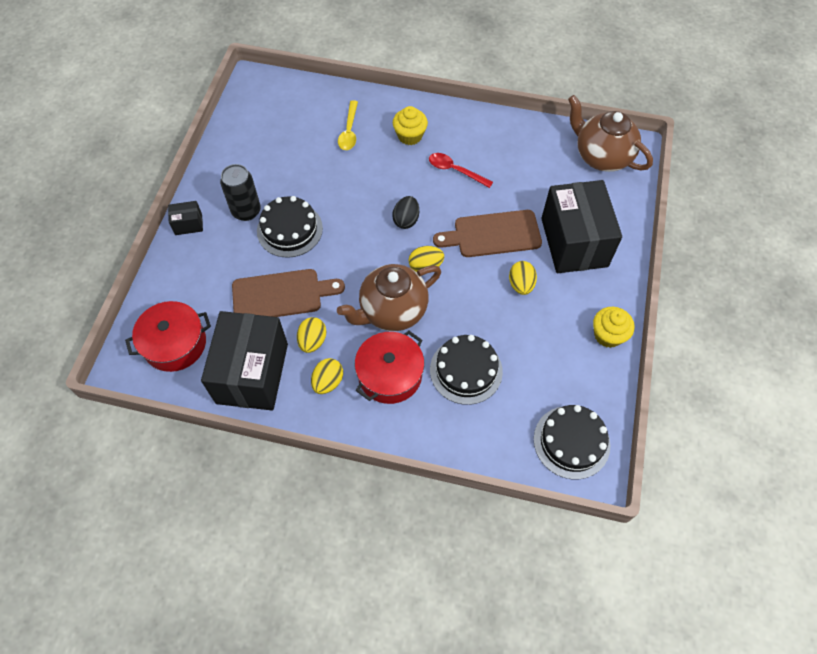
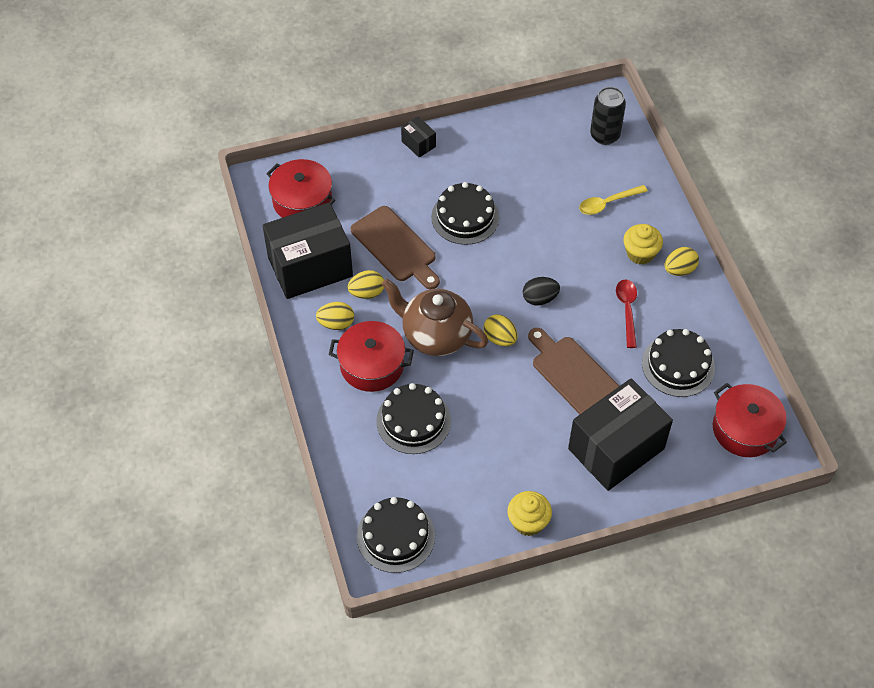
camera: 60 degrees right, 5 degrees down
(246, 211) = (461, 176): black can -> black can (605, 135)
(521, 285) = (534, 424): yellow egg -> yellow egg (679, 270)
(524, 166) = (678, 365): none -> black cake
(601, 156) = (745, 429): brown teapot -> red pot

